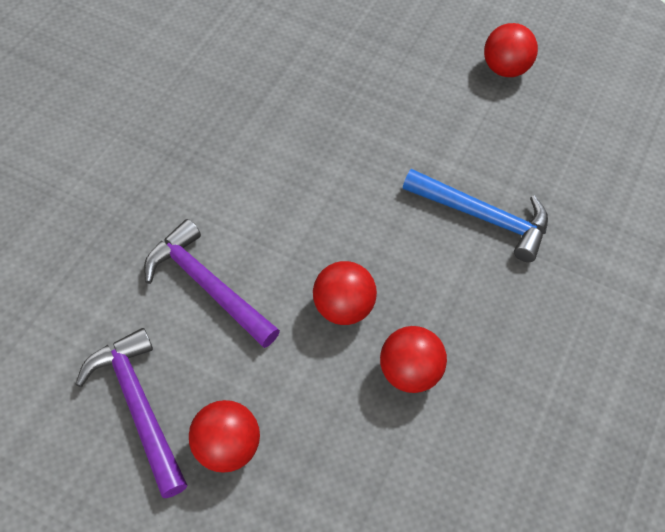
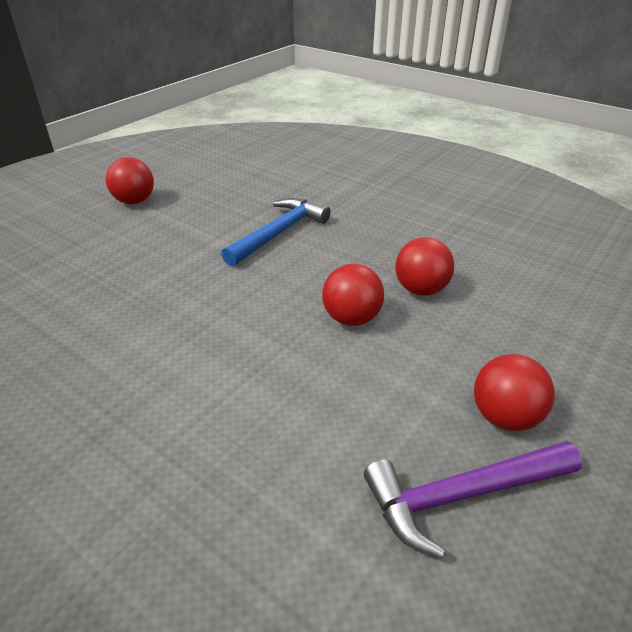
camera: 75 degrees left, 20 degrees down
(207, 286) = (305, 416): purple hammer -> none

